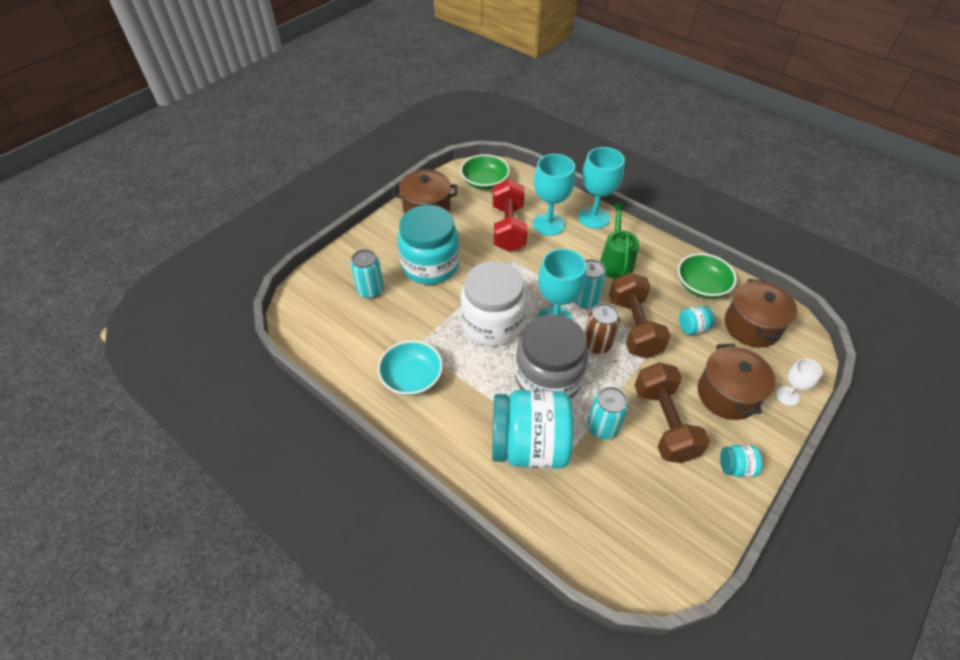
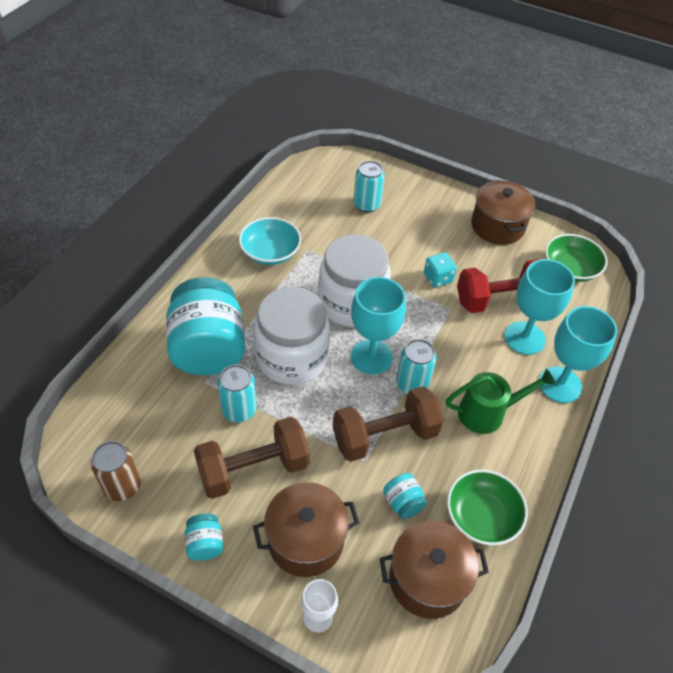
camera: 75 degrees right, 0 degrees up
(430, 265) = (415, 242): turquoise jar -> none
(476, 260) = (438, 278): none -> turquoise dice
(548, 378) = (292, 357): grey jar -> white jar
(597, 344) = (349, 399): brown can -> brown can (122, 486)

